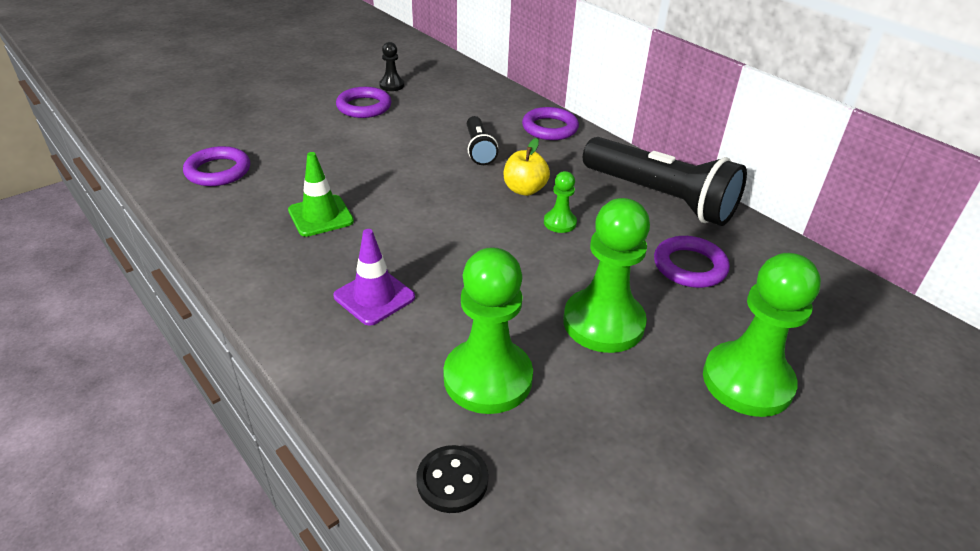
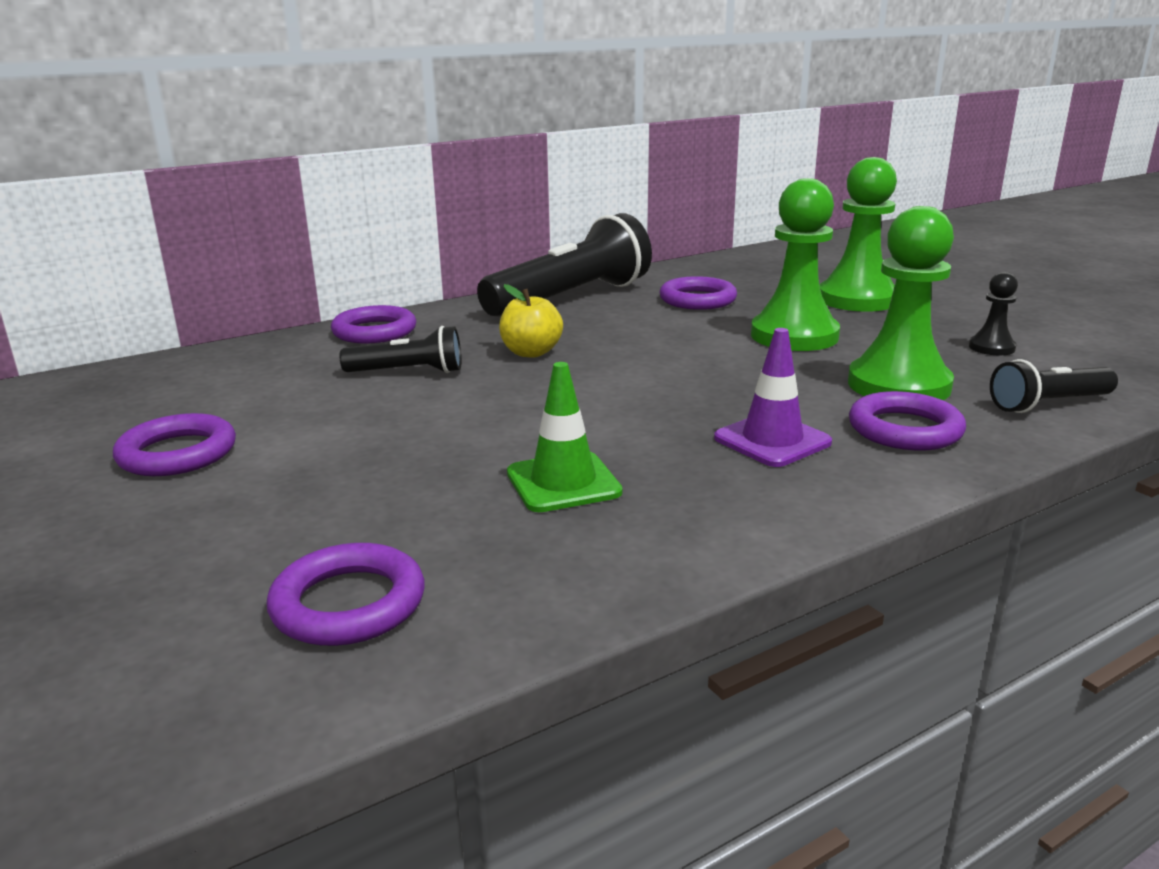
camera: 80 degrees left, 15 degrees down
(392, 85) = (108, 429): black pawn -> black pawn (991, 347)
(393, 368) = (905, 429): none -> purple ring
(452, 480) = (1048, 404): black button -> black flashlight
(560, 223) = (612, 341): green pawn -> none

